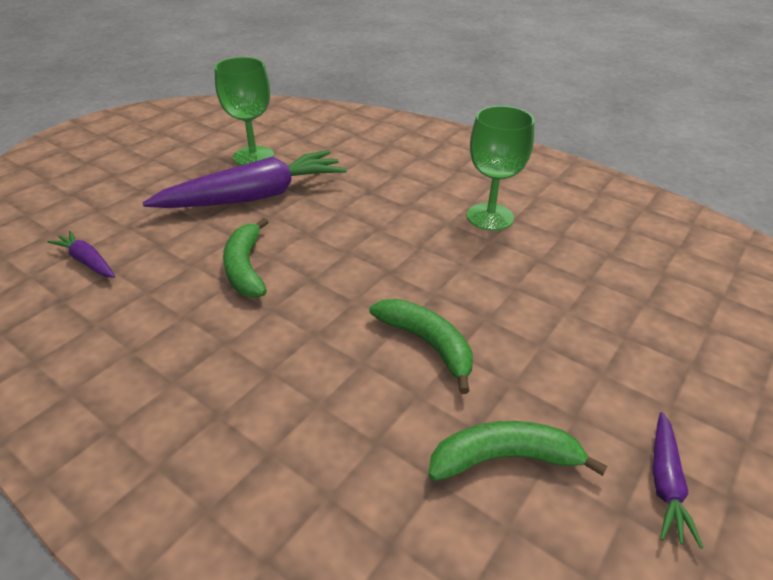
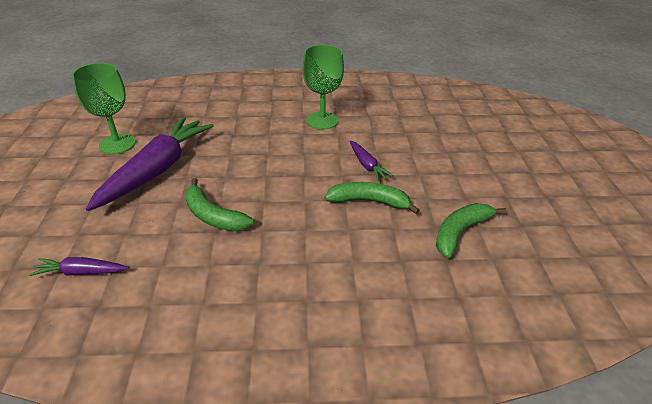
camera: 40 degrees left, 0 degrees up
(665, 483) = (523, 204): purple carrot -> purple carrot (367, 165)

